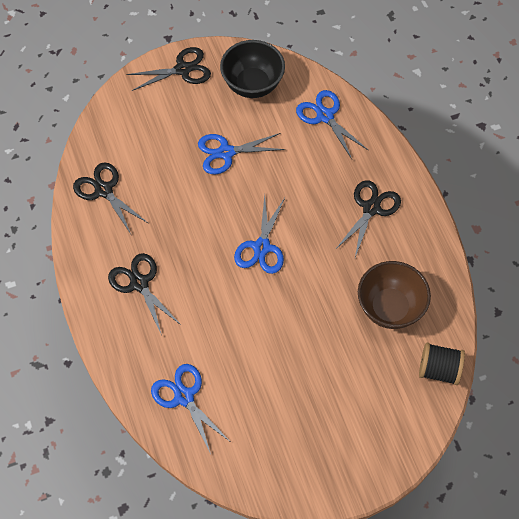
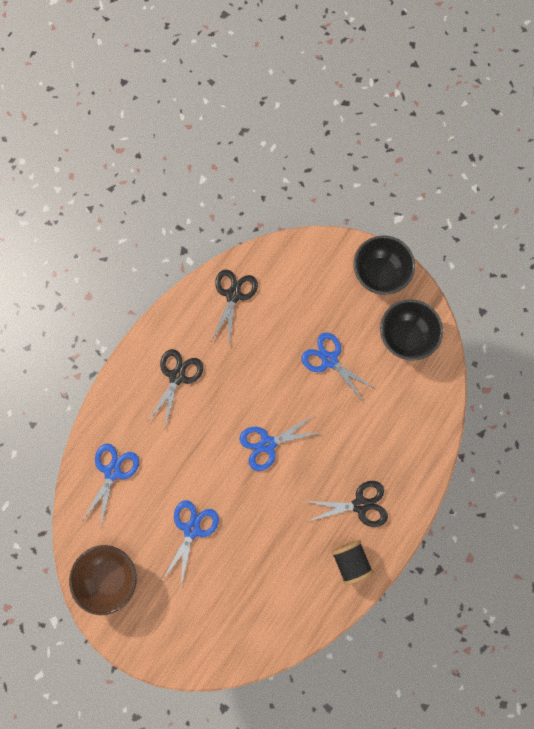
camera: 55 degrees right, 15 degrees up
(183, 69) = (379, 274): black scissors -> black bowl
(325, 116) = (418, 413): blue scissors -> blue scissors (192, 529)
(390, 308) = (284, 575): brown bowl -> brown bowl (110, 576)
(438, 369) = (257, 646): black spool -> black spool (350, 560)

